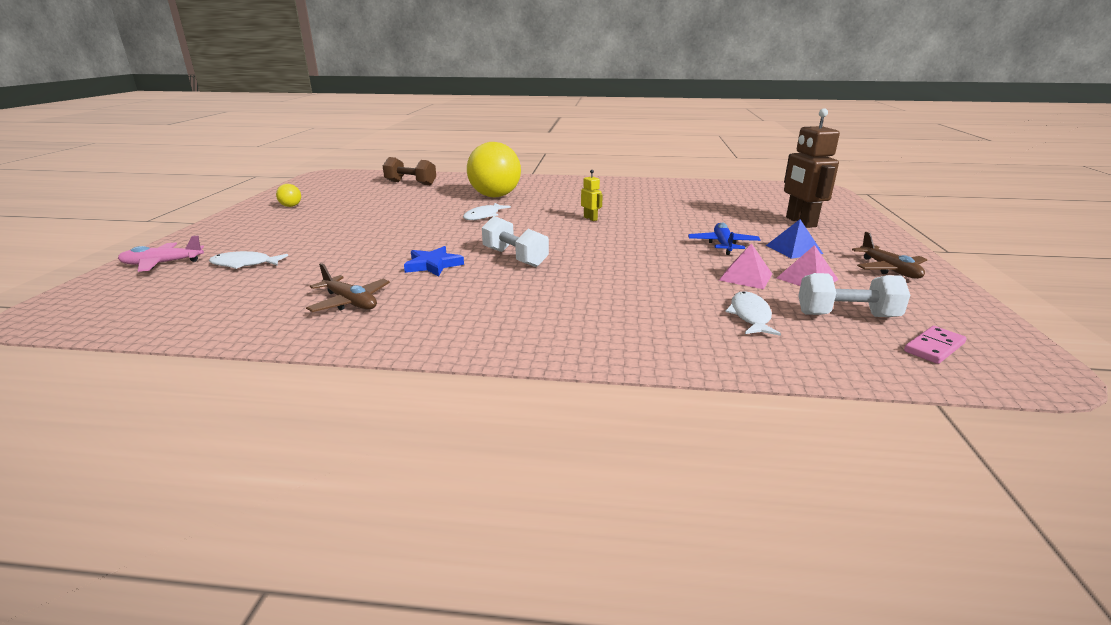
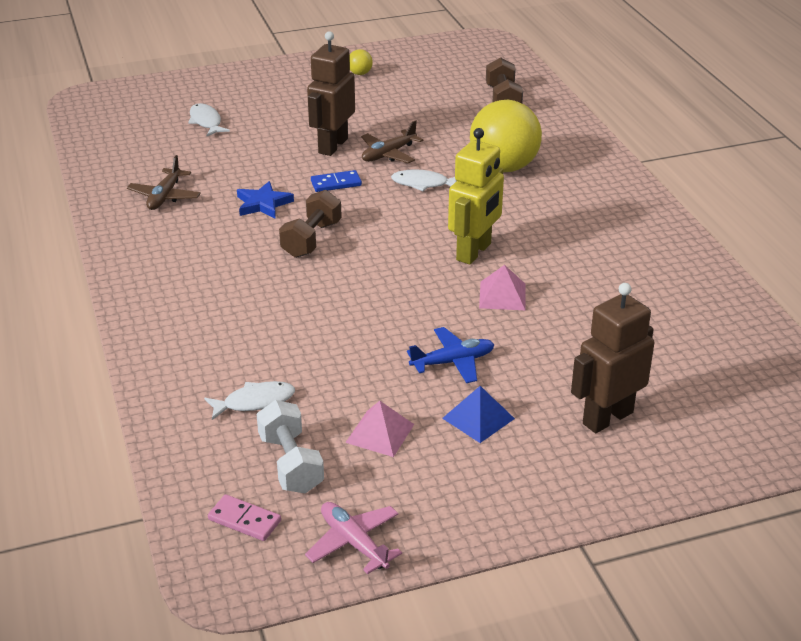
camera: 65 degrees right, 10 degrees up
(162, 263) = (185, 90): pink plane -> pink plane (354, 543)
(382, 230) = (332, 146): none -> brown robot
(441, 237) = (336, 183): none -> blue domino
(514, 257) = (311, 239): white dumbbell -> brown dumbbell
(590, 218) = (474, 252): yellow robot -> yellow robot, size x2.17
(745, 277) = (356, 389): pink pyramid -> pink pyramid (502, 295)
(889, 269) = (457, 498): brown plane -> brown plane (388, 154)

